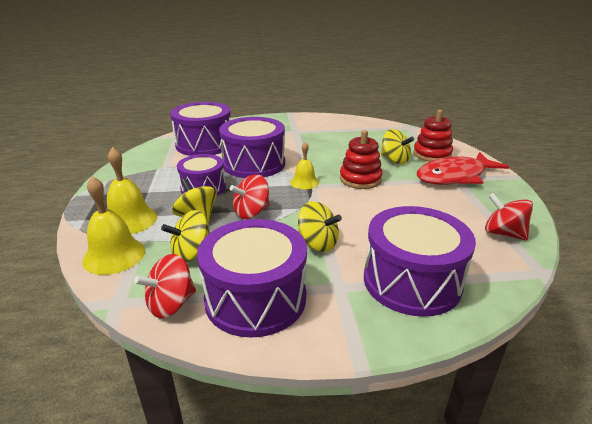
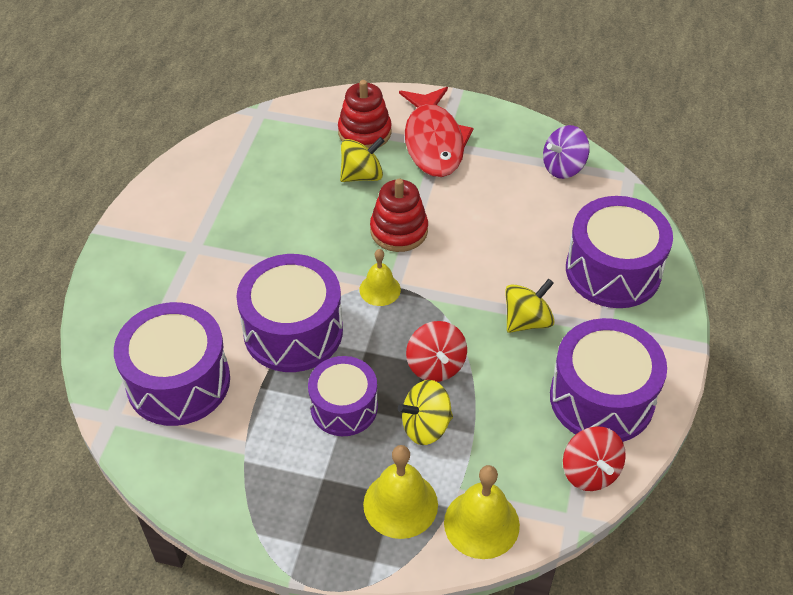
camera: 70 degrees left, 20 degrees up
(191, 253) = (505, 442): yellow spinning top -> none
(503, 233) = (563, 167): red spinning top -> purple spinning top

